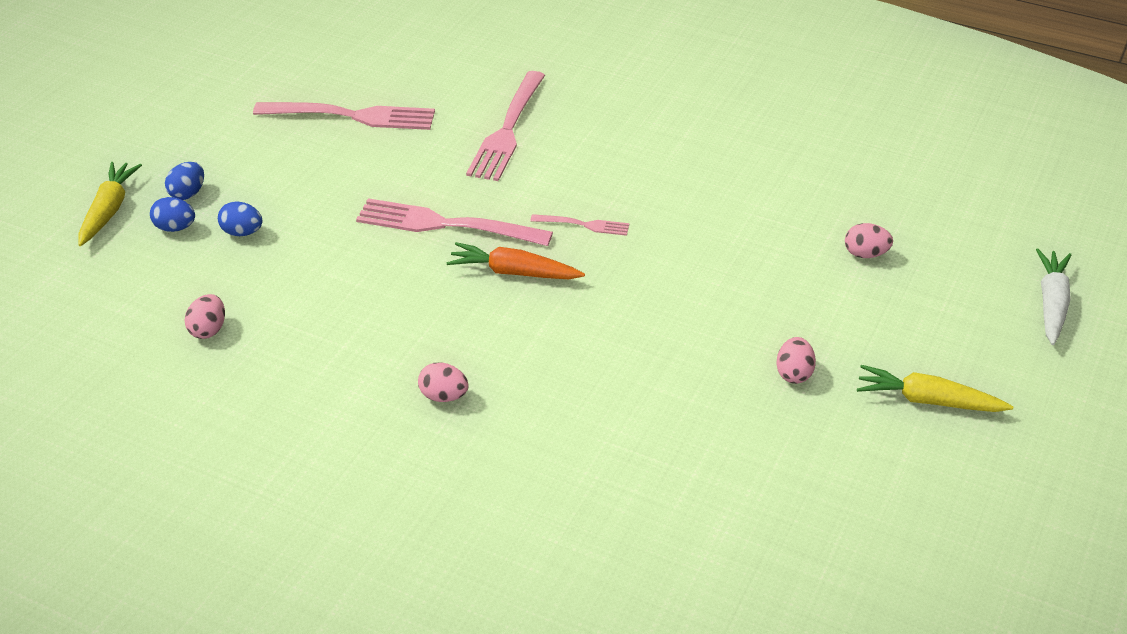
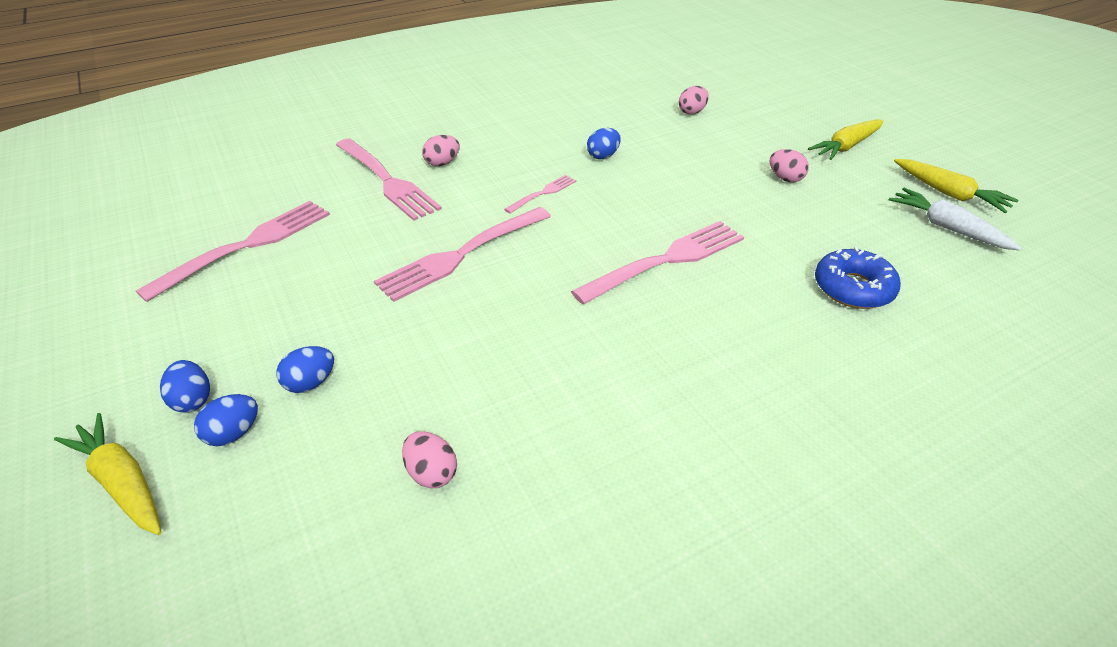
camera: 55 degrees left, 0 degrees up
(443, 396) = (680, 344): pink egg -> pink egg (442, 163)
(514, 272) = (561, 245): orange carrot -> none
(553, 344) = (666, 261): none -> pink fork
(629, 481) = (853, 288): none -> blue donut
(693, 232) = (603, 156): none -> blue egg
(908, 515) = (949, 193): none -> yellow carrot
(1051, 303) = (789, 82): white carrot -> white carrot (947, 228)

